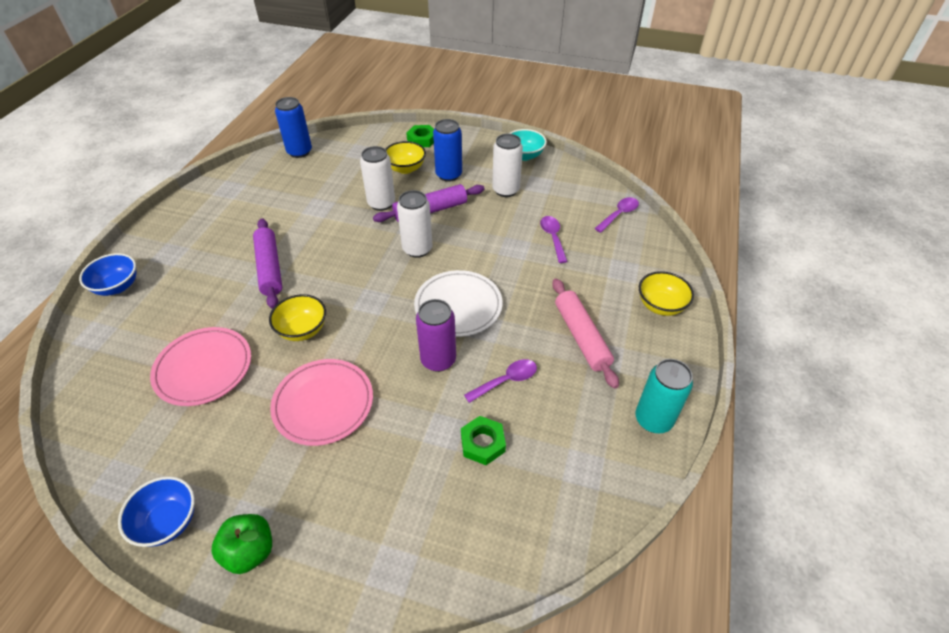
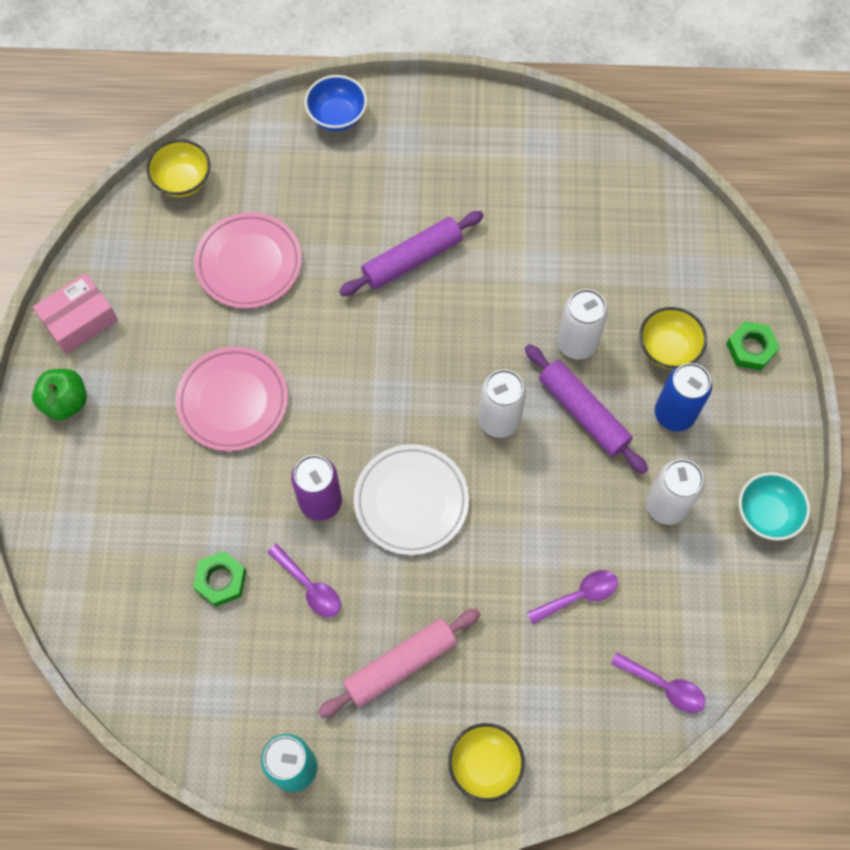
camera: 75 degrees right, 20 degrees up
(168, 521) = (79, 320): blue bowl -> pink box
(299, 152) = (655, 191): blue can -> none
(302, 330) = (326, 338): yellow bowl -> yellow bowl (183, 181)

